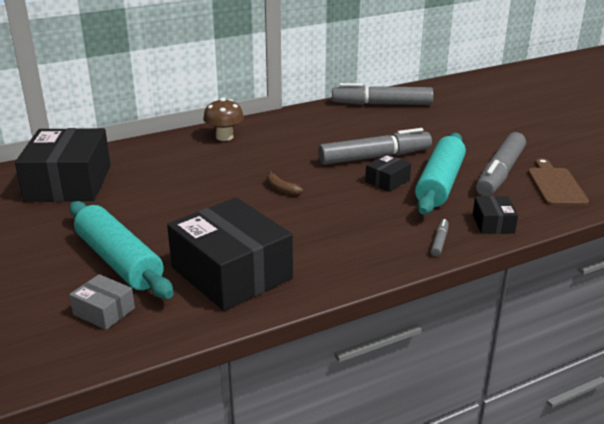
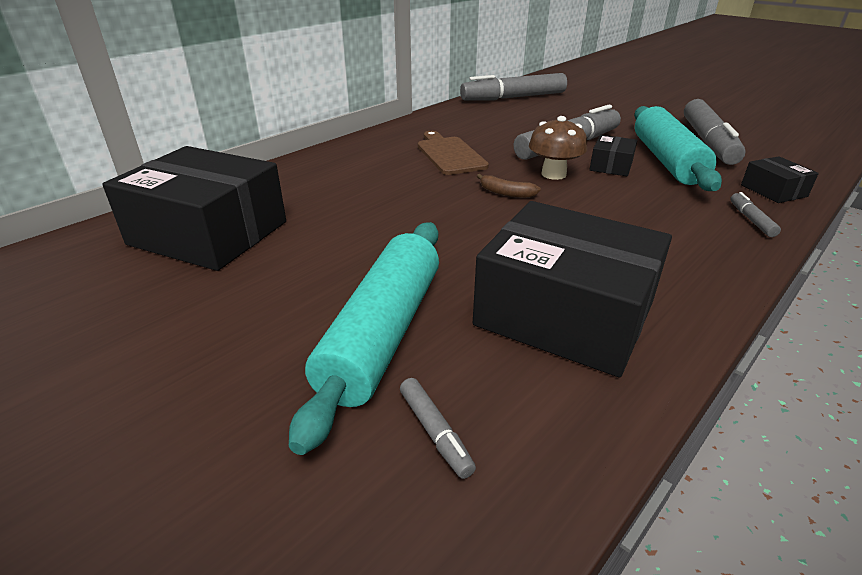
camera: 20 degrees left, 5 degrees up
(68, 183) = (208, 233): black box -> black box turned 45 degrees counterclockwise
(104, 311) = (435, 432): grey box -> grey marker
(119, 261) = (382, 334): turquoise rolling pin -> turquoise rolling pin turned 75 degrees clockwise
(224, 137) = (376, 148): brown mushroom -> brown mushroom (553, 174)
(555, 185) = (772, 145): brown cutting board -> brown cutting board (449, 154)

